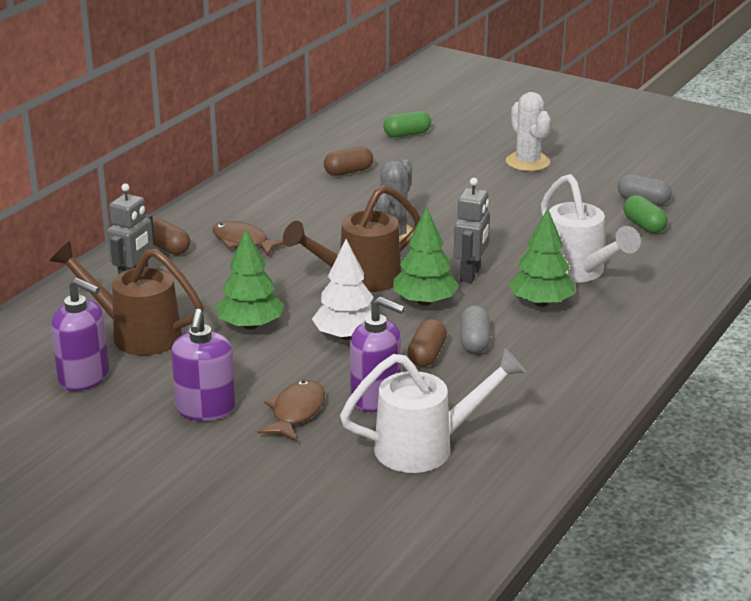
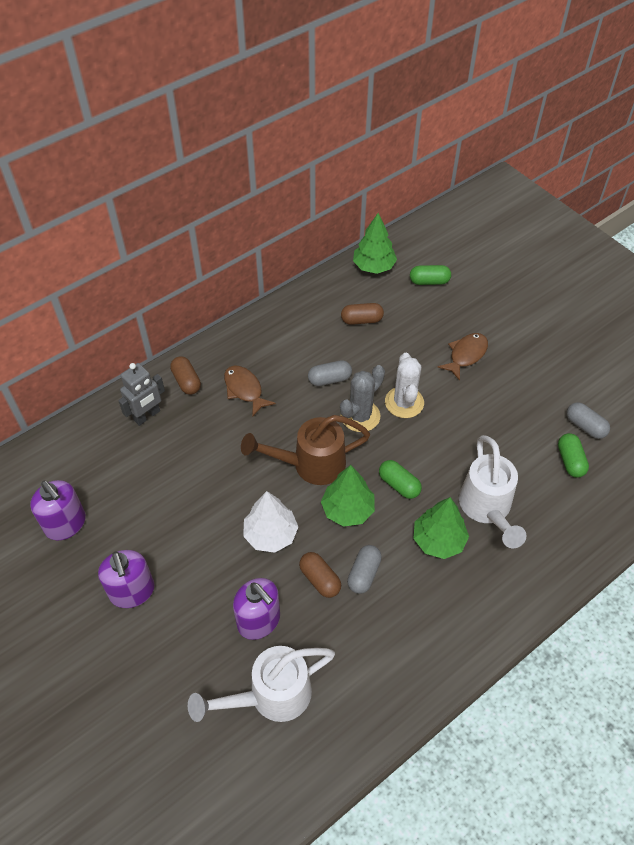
camera: 20 degrees right, 25 degrees up
(136, 334) = (121, 482): brown watering can -> none
(205, 409) = (132, 591): purple soap dispenser -> purple soap dispenser turned 45 degrees counterclockwise
(250, 325) = (206, 498): green tree -> green tree (373, 266)
(296, 412) = (194, 618): brown fish -> brown fish (466, 355)
(340, 218) = (329, 379): none -> grey capsule
(427, 355) = (320, 579): brown capsule -> brown capsule turned 75 degrees counterclockwise
(427, 447) = (270, 696): white watering can -> white watering can turned 150 degrees clockwise
(470, 274) = (399, 485): grey robot -> green capsule
(527, 162) = (511, 346): white cactus -> white cactus (404, 402)

